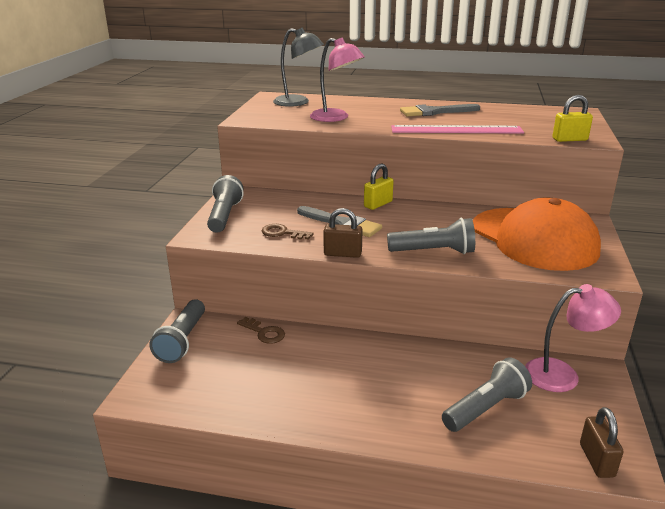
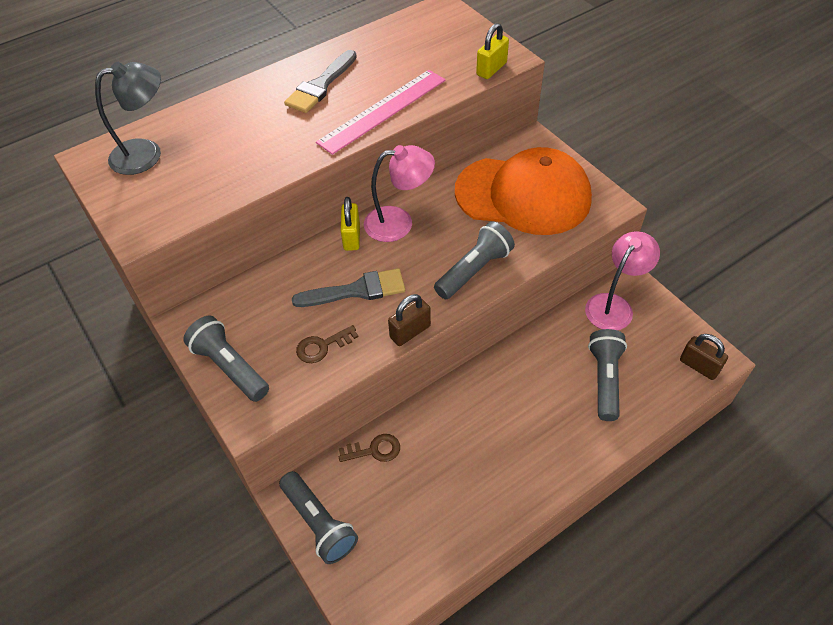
camera: 45 degrees left, 25 degrees up
(336, 118) = (237, 161): pink lamp -> pink lamp (399, 222)

